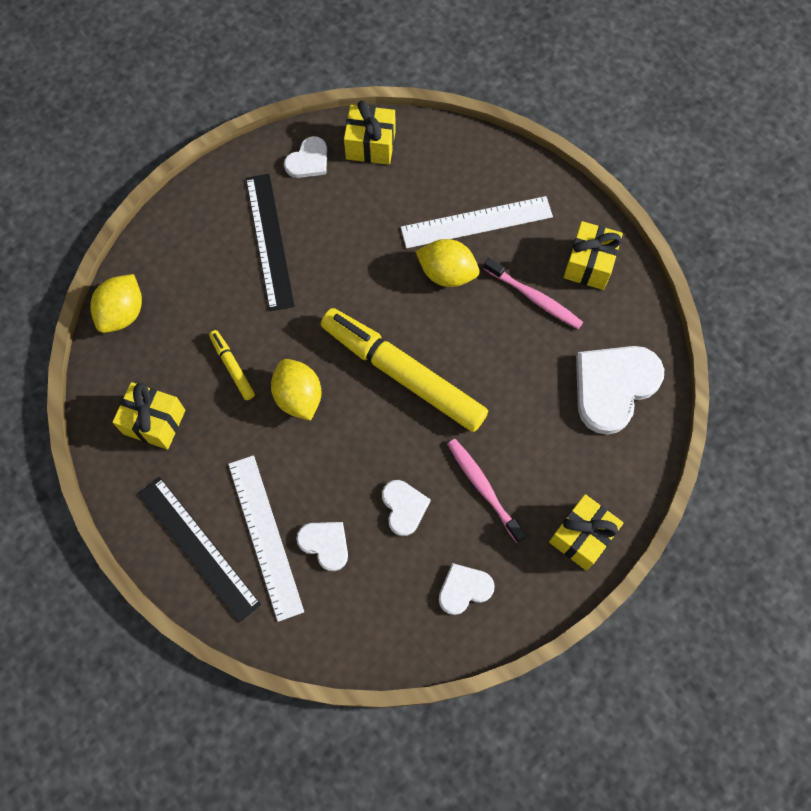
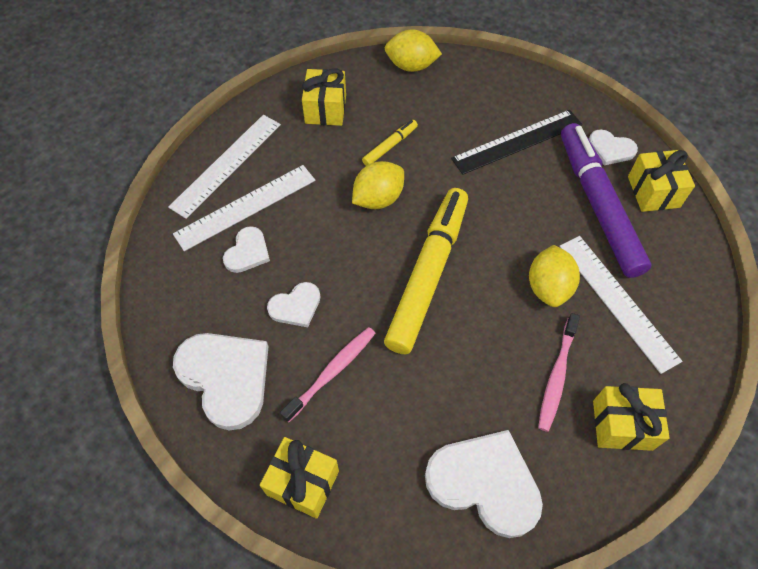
camera: 75 degrees right, 10 degrees down
(198, 548) = (226, 164): black ruler -> white ruler
(370, 198) = (597, 205): none -> purple marker
(464, 589) = (226, 377): white heart -> white heart, size x1.87

